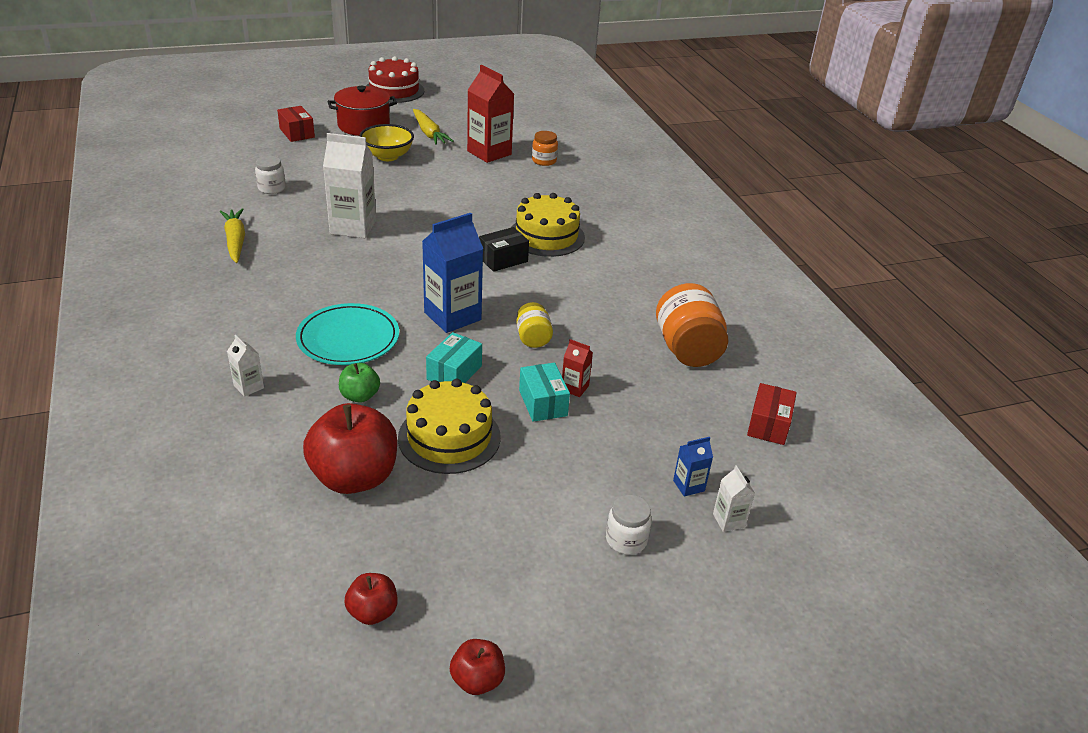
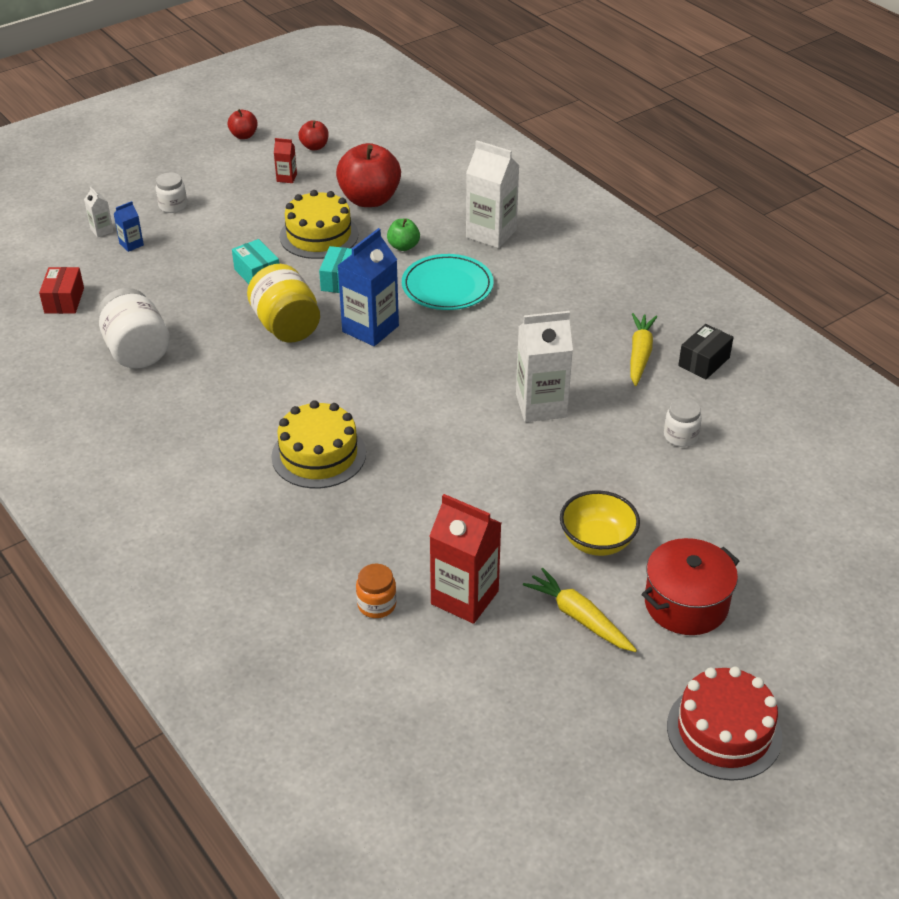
camera: 165 degrees right, 5 degrees up
(235, 241) = (640, 354): yellow carrot -> yellow carrot turned 135 degrees counterclockwise
(249, 387) = (491, 233): white carton -> white carton, size x2.13
(297, 133) = (757, 552): red box -> none
(503, 259) = (354, 407): black box -> black box (704, 362)
(533, 338) = (286, 326): yellow jar -> yellow jar, size x1.82
(574, 388) = (234, 292): red carton -> red carton (286, 178)
(687, 349) = (137, 351): orange jar -> white jar

